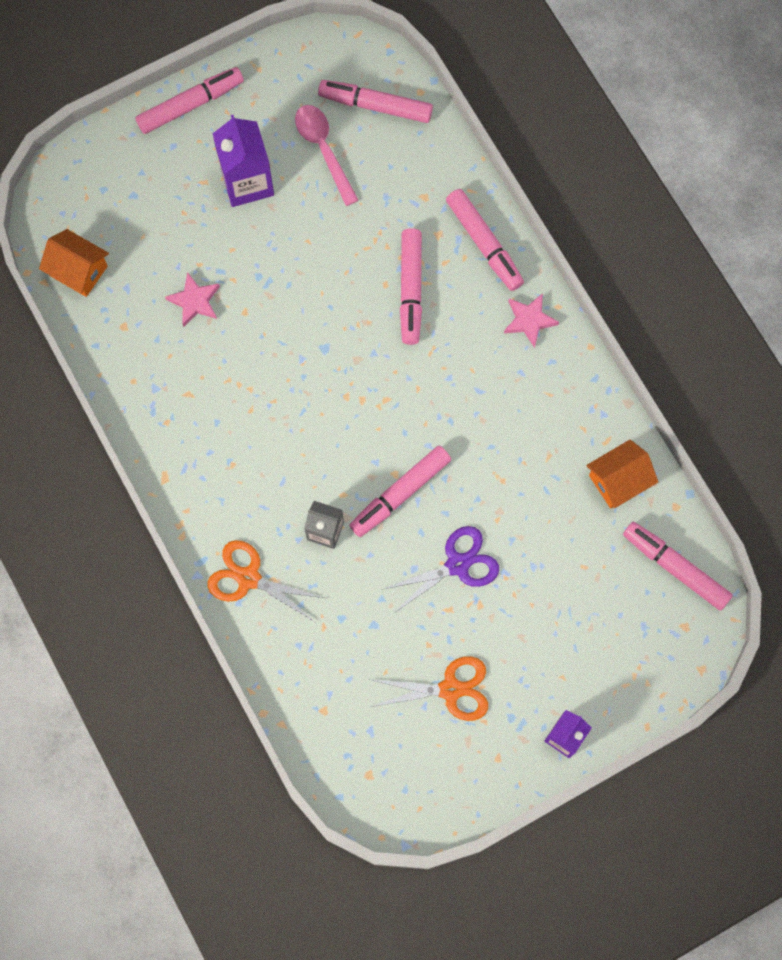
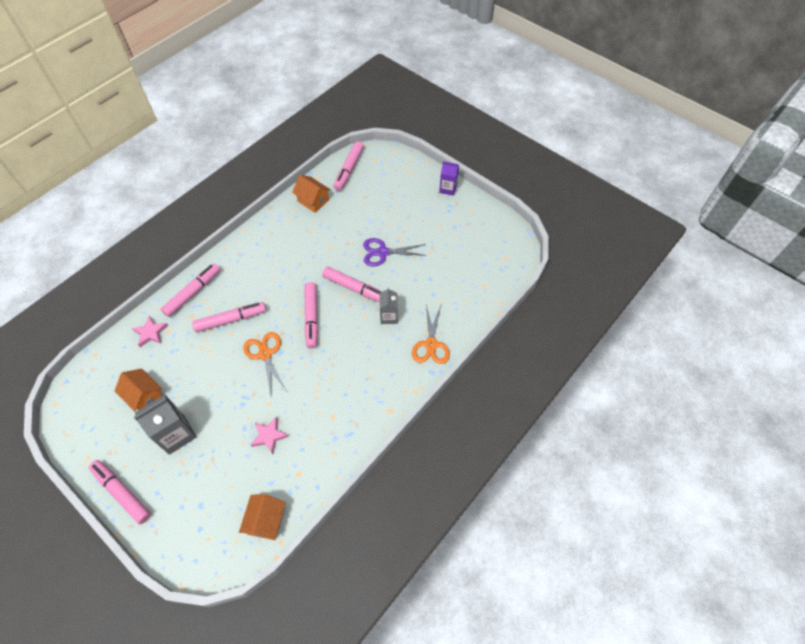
camera: 110 degrees left, 15 degrees down
(247, 182) = (176, 434): purple carton -> grey carton
(323, 150) = (145, 396): pink spoon -> orange house
(375, 105) = (108, 376): pink marker -> pink marker (311, 317)
(450, 689) = (447, 237): orange scissors -> orange scissors (265, 354)
(457, 564) = (383, 252): purple scissors -> purple scissors turned 45 degrees counterclockwise
(529, 320) = (235, 259): pink star -> pink star (151, 333)

